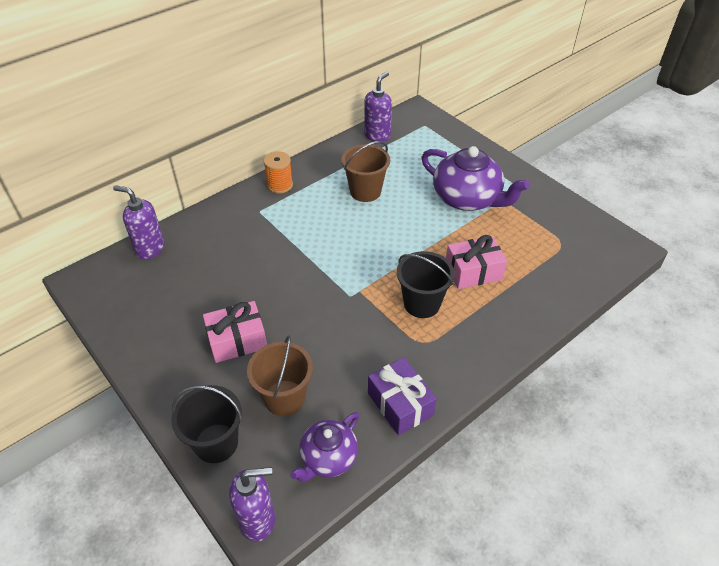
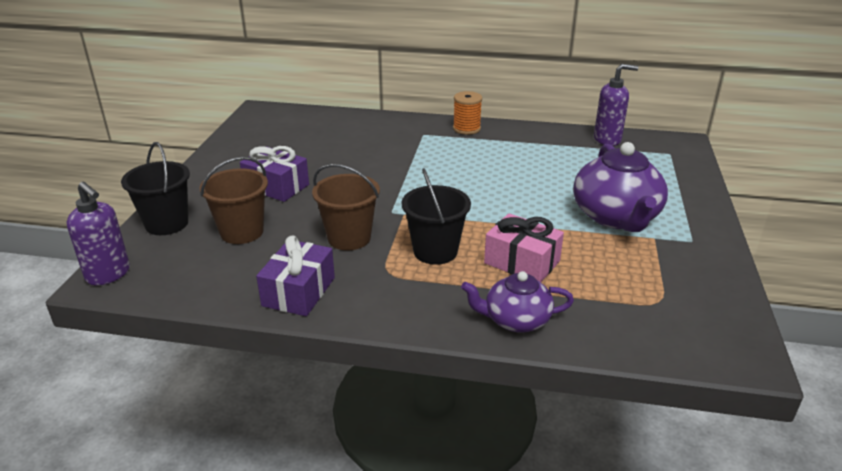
camera: 50 degrees right, 15 degrees down
(150, 249) = (321, 116): purple soap dispenser -> none
(237, 340) = (276, 186): pink gift -> purple gift
(328, 458) = (200, 280): purple teapot -> purple teapot (515, 320)
(365, 191) = (527, 165): brown bucket -> brown bucket (349, 238)

